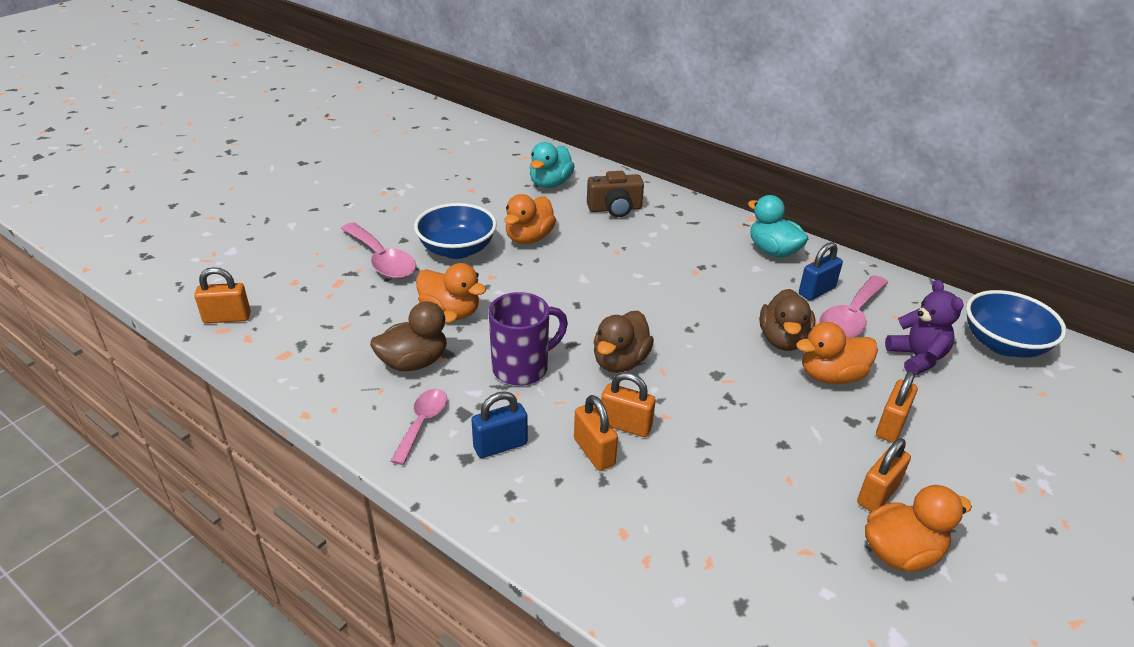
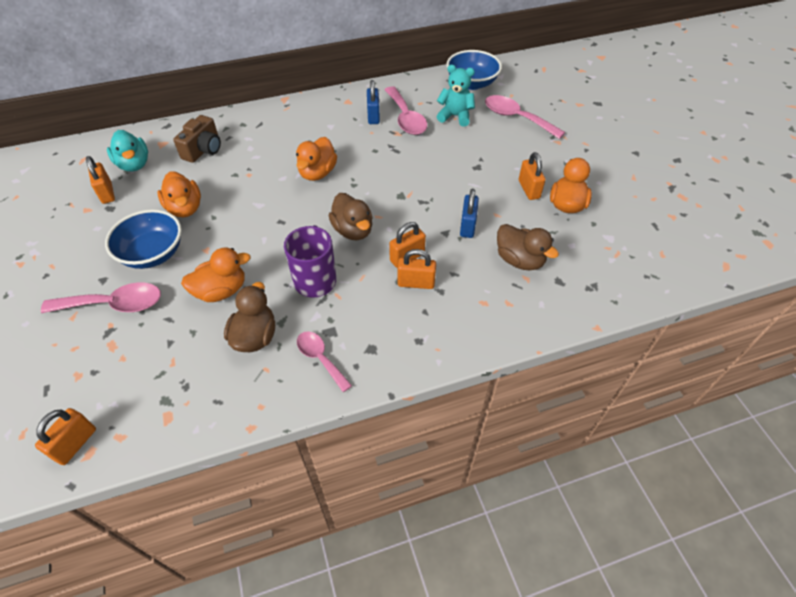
camera: 55 degrees left, 15 degrees up
(500, 446) = (375, 326): blue padlock -> blue padlock (467, 226)
(773, 251) = (323, 110): turquoise duck -> none
(783, 340) = (398, 153): brown duck -> brown duck (519, 260)
(831, 376) = (441, 153): orange duck -> orange duck (317, 173)
(891, 426) = (491, 156): orange padlock -> orange padlock (107, 193)
(917, 358) = (455, 116): purple teddy bear -> turquoise teddy bear
(1002, 419) = (516, 118): none -> pink spoon

